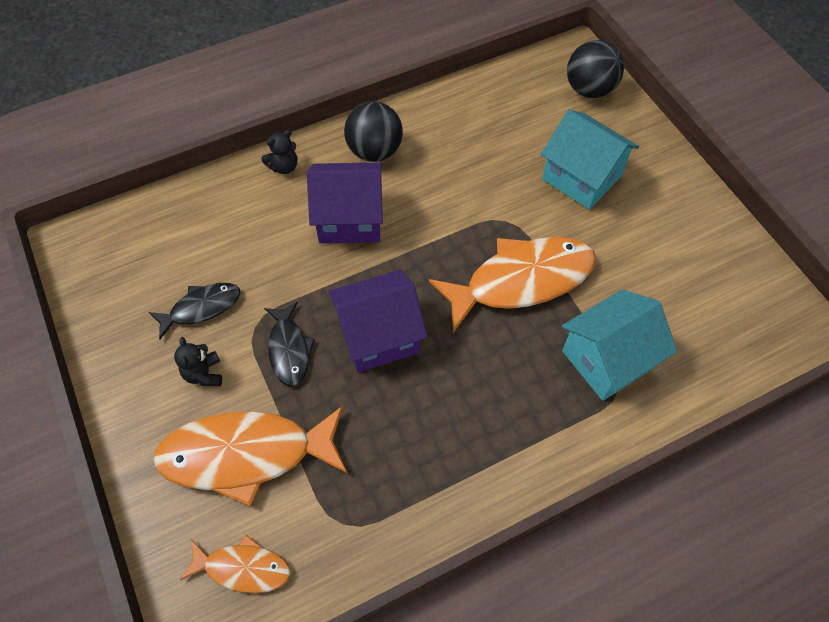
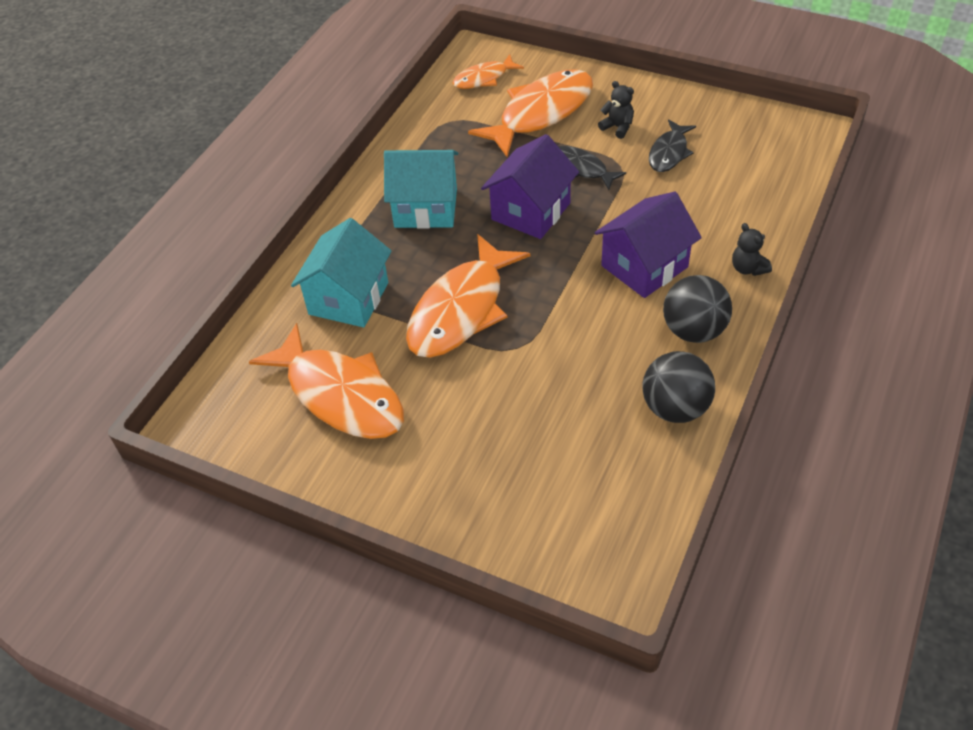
camera: 145 degrees right, 10 degrees down
(284, 166) = (748, 268): black teddy bear -> black teddy bear turned 45 degrees counterclockwise
(581, 177) = (485, 433): turquoise house -> turquoise house (426, 208)
(589, 89) = (561, 546): black ball -> black ball (675, 408)
(669, 273) = (340, 395): none -> orange fish

